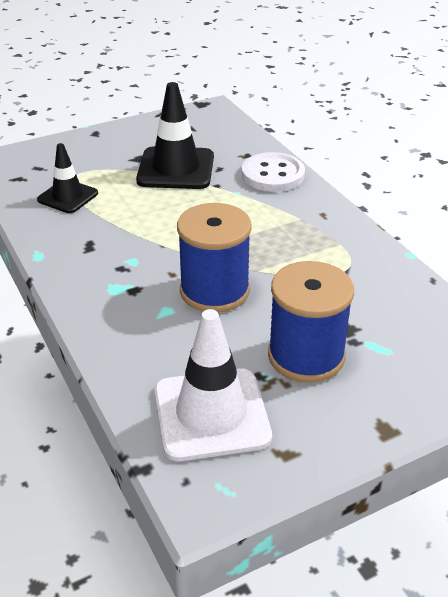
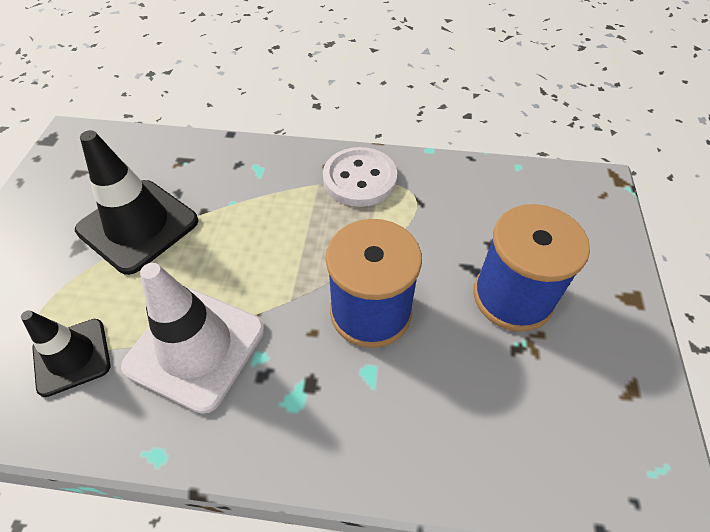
camera: 55 degrees left, 15 degrees up
(211, 414) = (552, 422): white traffic cone -> white traffic cone (195, 347)
(273, 175) = (233, 162): white button -> white button (359, 179)

